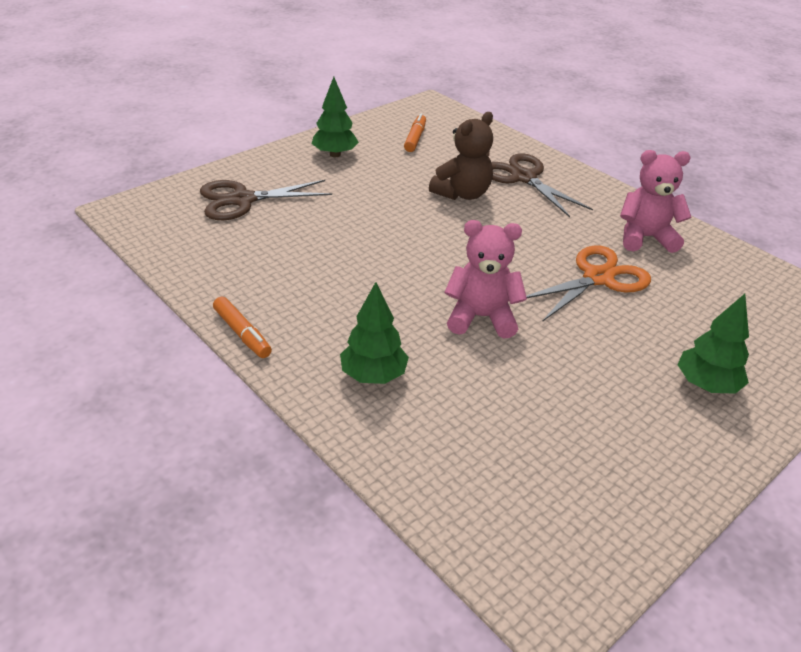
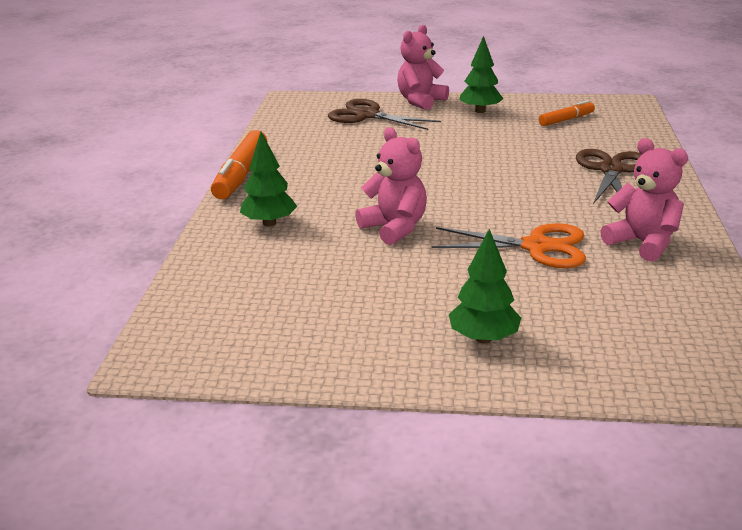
camera: 50 degrees right, 10 degrees down
(242, 333) = (241, 175): orange marker -> orange marker, size x1.73
(265, 163) = (420, 101): none -> pink teddy bear
(462, 194) = (532, 162): brown teddy bear -> none

